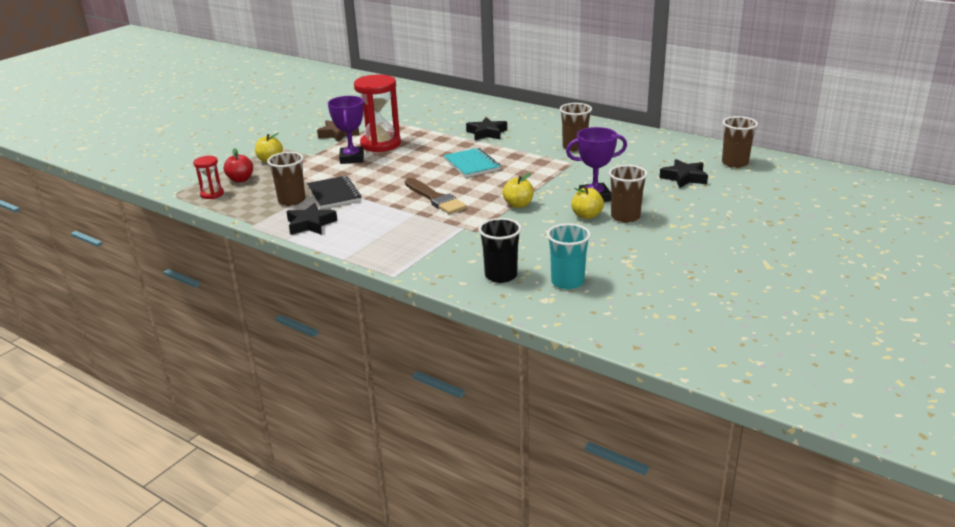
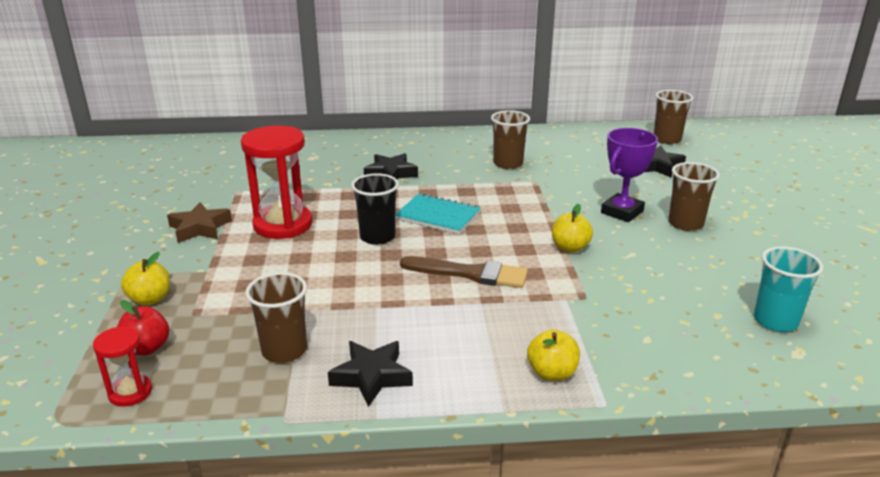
camera: 40 degrees left, 0 degrees up
(334, 194) = (331, 316): black notebook -> none
(352, 158) = (274, 256): purple trophy -> none
(501, 275) = (707, 344): black cup -> black cup (377, 237)
(587, 216) = (652, 235): yellow apple -> yellow apple (552, 373)

